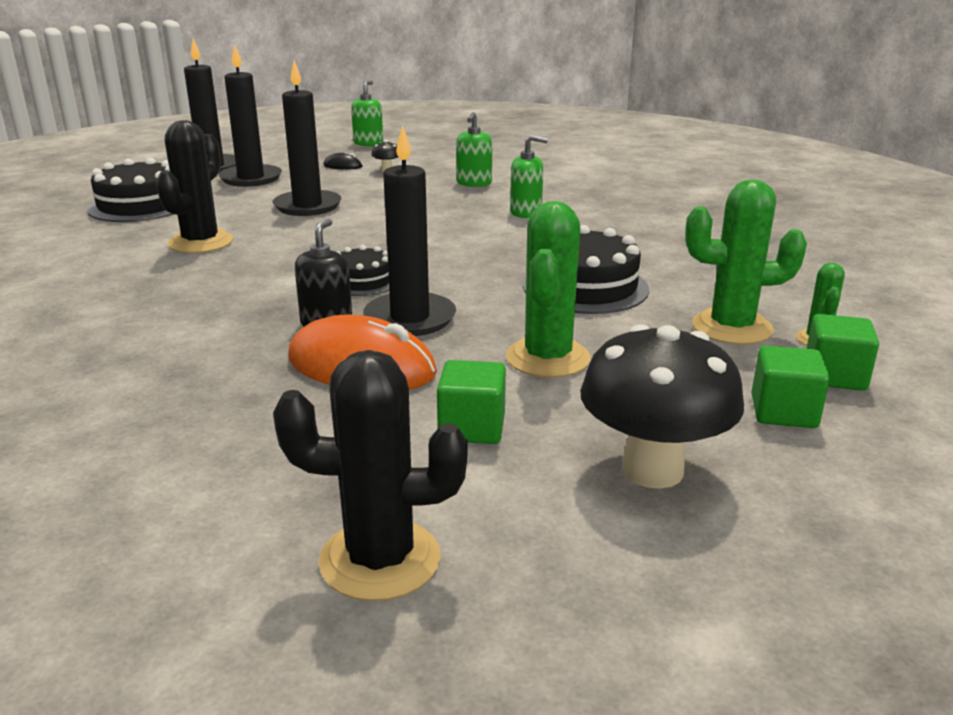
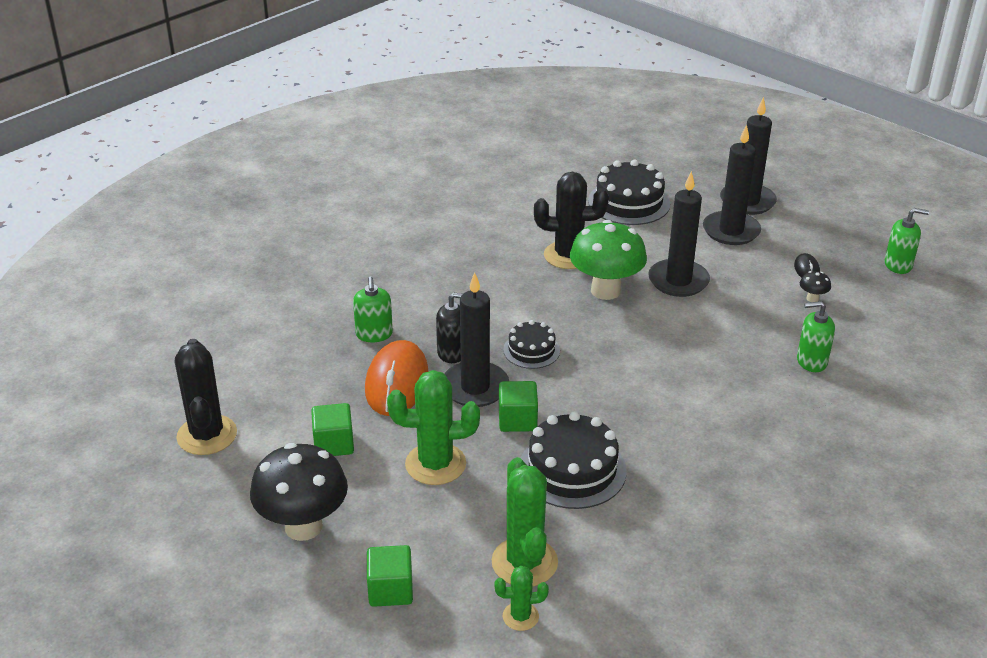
camera: 75 degrees right, 10 degrees up
(289, 235) = (605, 290): none -> green mushroom
(526, 212) = (741, 410): green soap dispenser -> green soap dispenser (374, 334)
(834, 376) = (455, 623): green cube -> green cube (517, 420)

